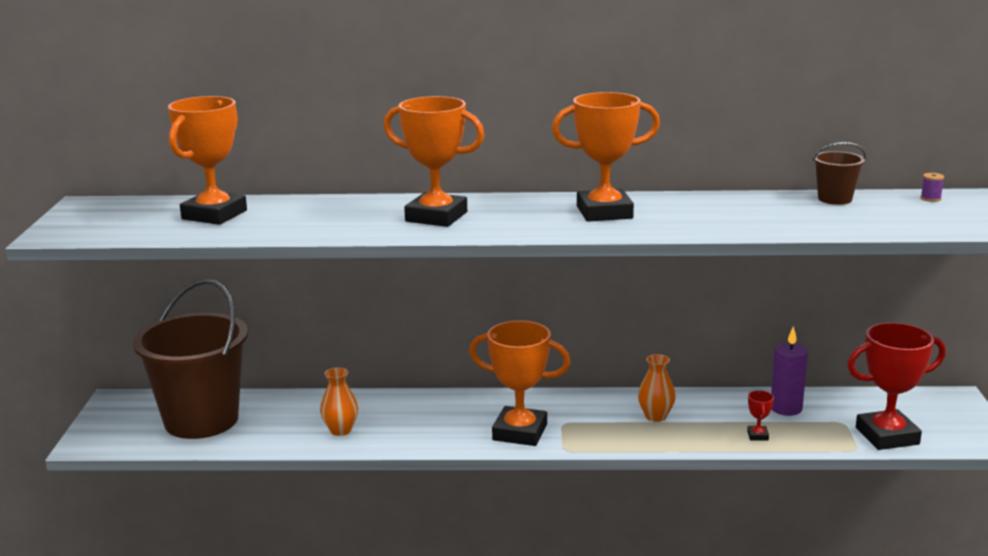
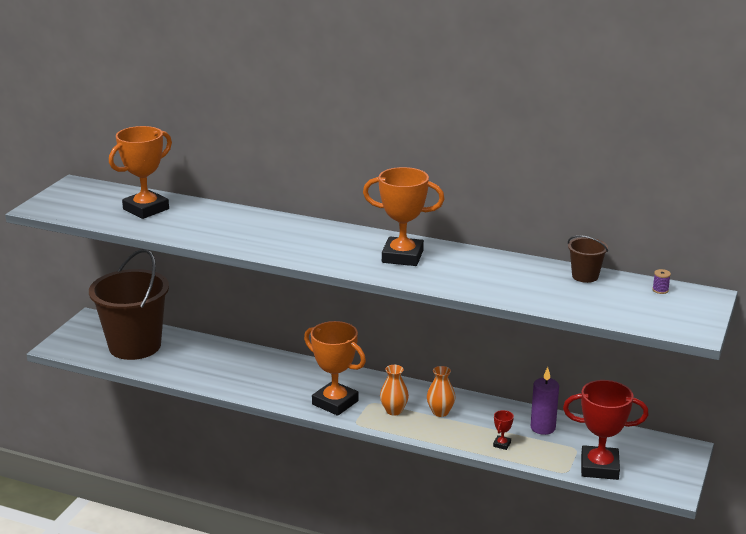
camera: 20 degrees right, 5 degrees up
(340, 430) = (217, 374): orange vase -> orange vase (394, 411)
(436, 217) = (285, 238): orange trophy -> none

